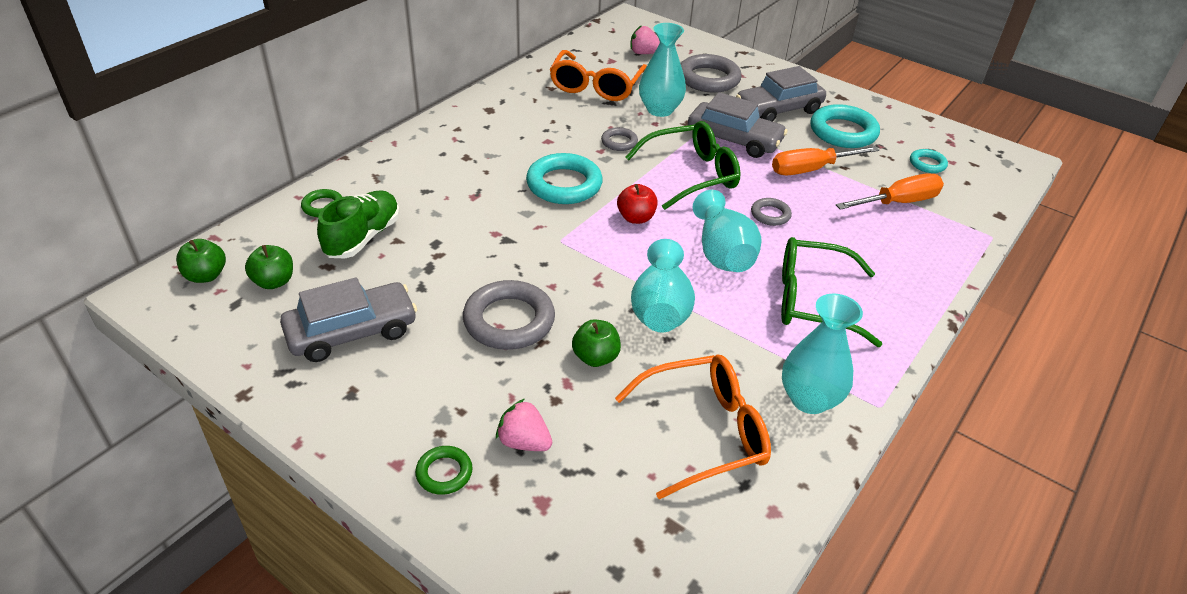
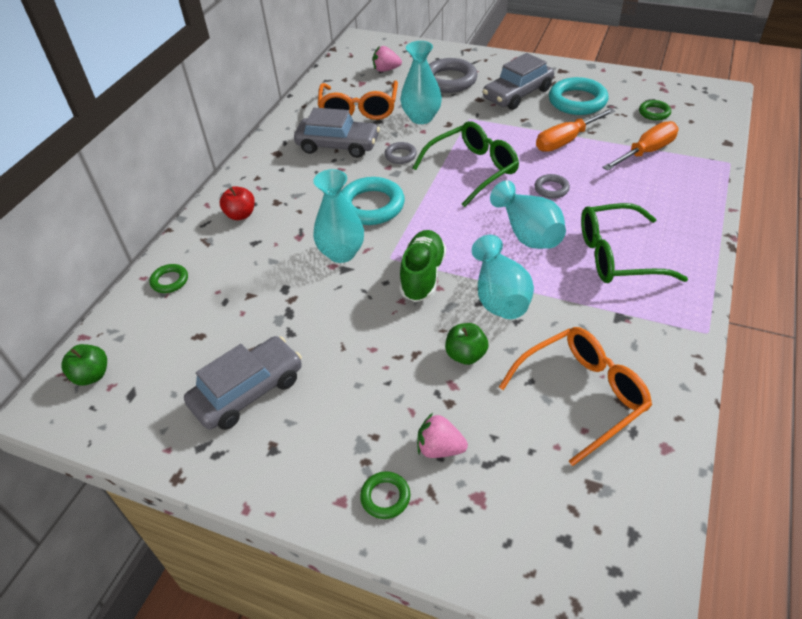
camera: 10 degrees left, 5 degrees up
(274, 282) = (157, 364): green apple -> none
(363, 237) = (218, 300): green shoe -> green shoe (422, 275)
(509, 320) = (379, 342): grey ring -> none
(636, 218) = (444, 220): red apple -> red apple (240, 215)
(734, 140) = (494, 130): grey car -> grey car (338, 145)
(809, 399) = (651, 342): turquoise vase -> turquoise vase (341, 253)
(927, 164) = (654, 113): turquoise ring -> green ring

